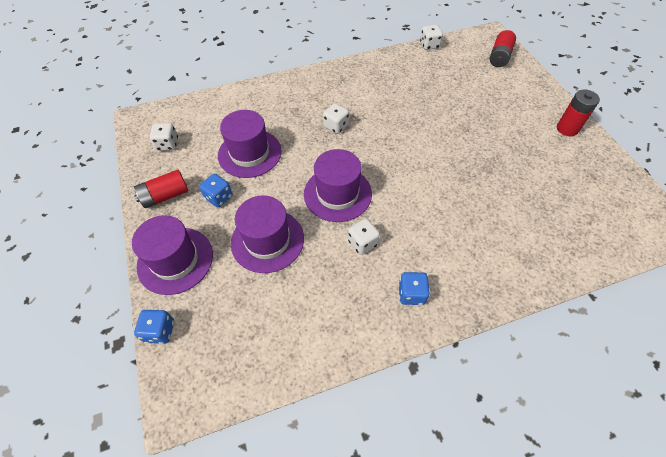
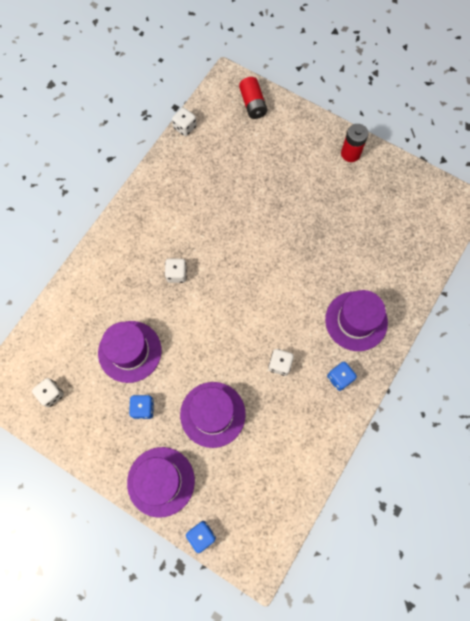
camera: 40 degrees left, 15 degrees up
(165, 196) = (99, 440): red battery -> none
(337, 194) = (230, 337): purple hat -> purple hat (356, 321)

